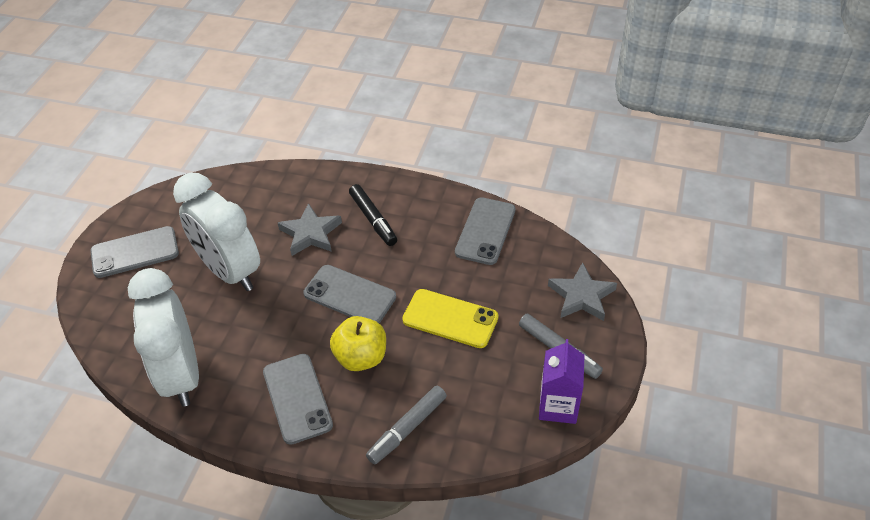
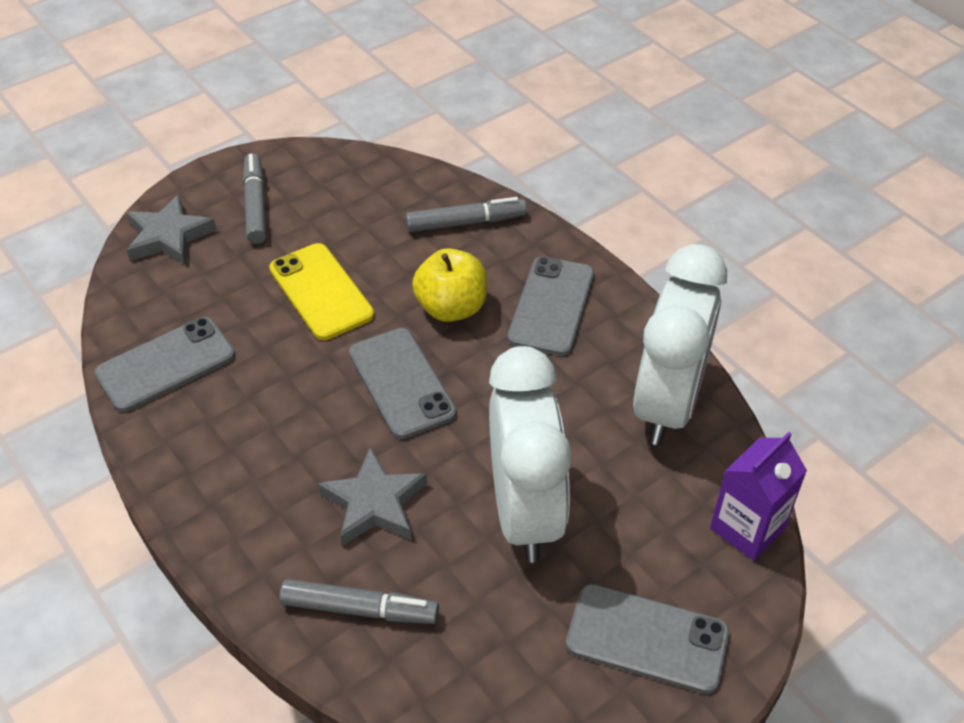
camera: 145 degrees left, 0 degrees up
(279, 193) = (359, 609): none -> grey marker
(373, 219) = (275, 470): black marker -> none
(558, 406) = (314, 167): purple carton -> purple carton (747, 528)

